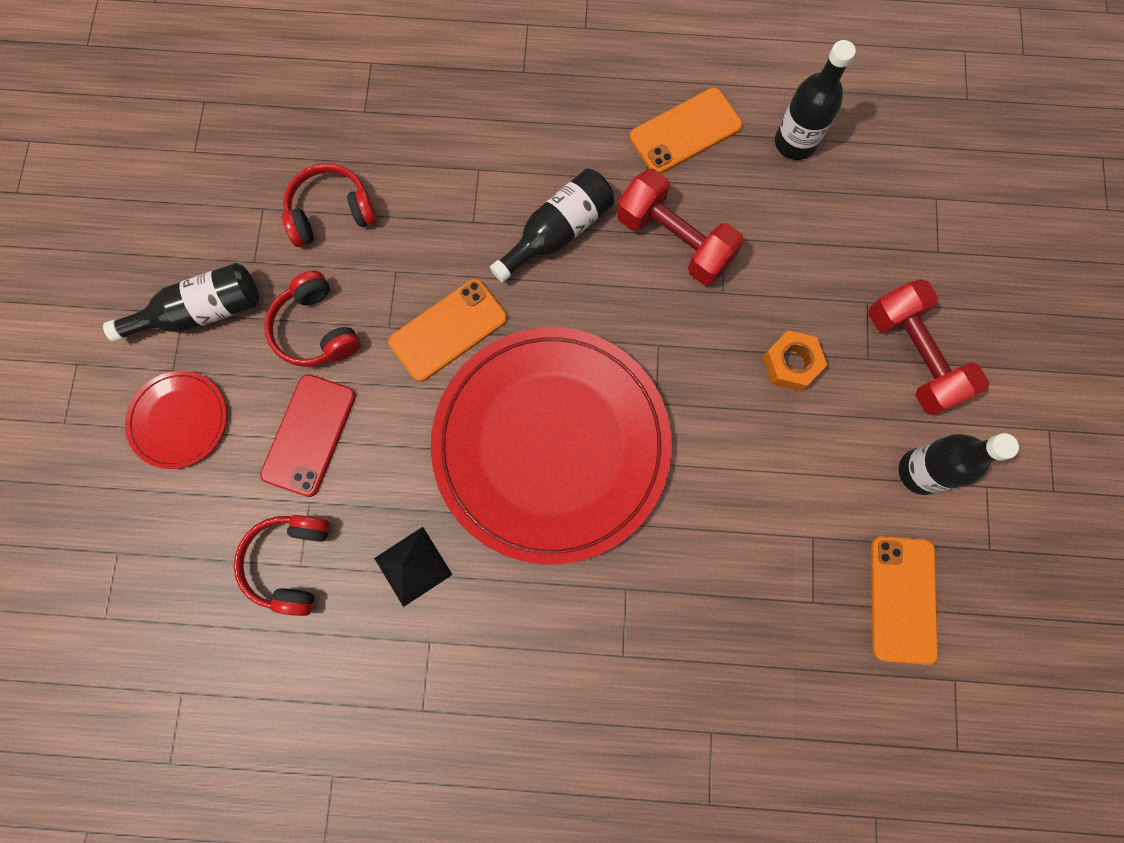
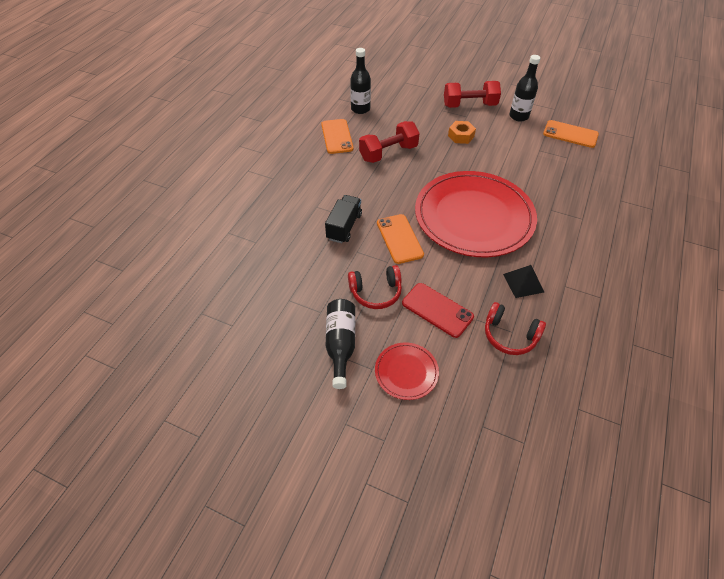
camera: 70 degrees left, 25 degrees down
(331, 213) = (309, 270): red headphones -> none
(445, 231) = (344, 227): none -> black truck
(557, 232) = (365, 188): black bottle -> none

